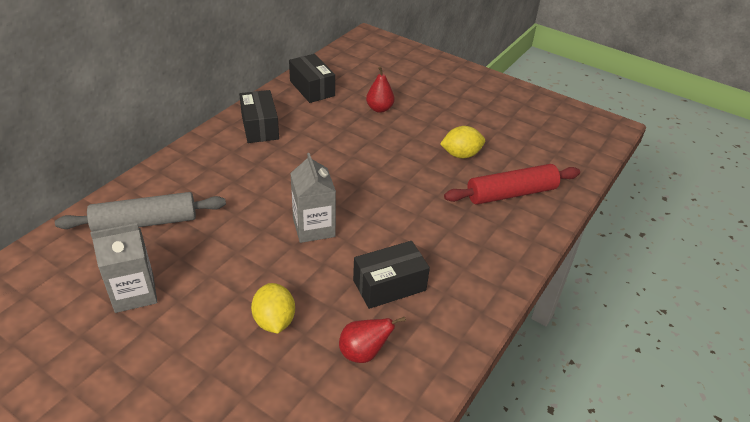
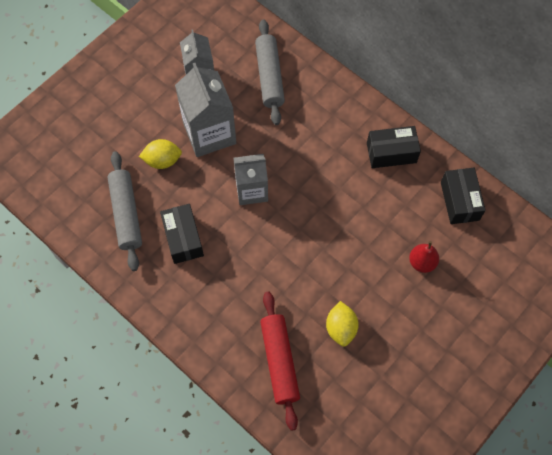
camera: 100 degrees right, 25 degrees up
(230, 274) = (209, 133): none -> grey carton
(312, 88) = (459, 201): black box -> black box turned 75 degrees counterclockwise
(364, 353) = (126, 214): red pear -> grey rolling pin

